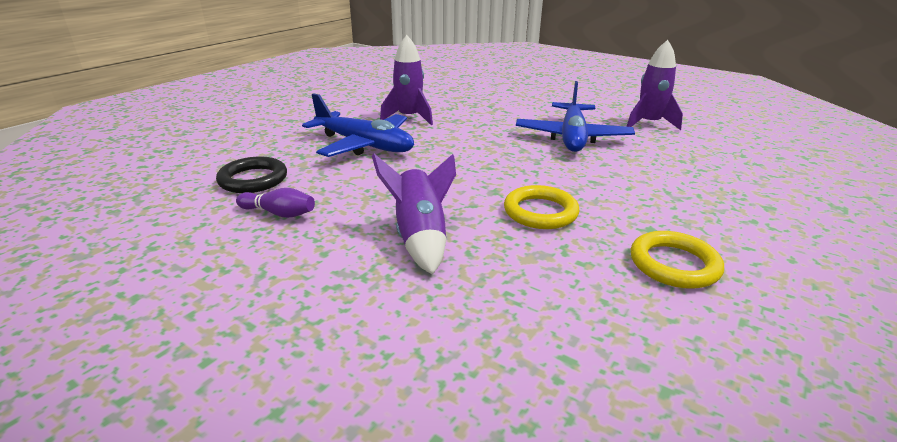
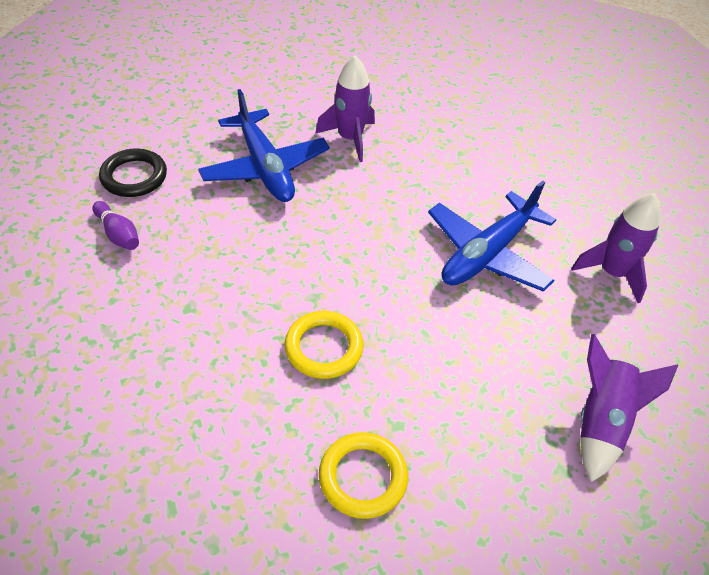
camera: 30 degrees right, 20 degrees up
(420, 237) = (194, 323): purple rocket -> purple rocket (601, 421)

